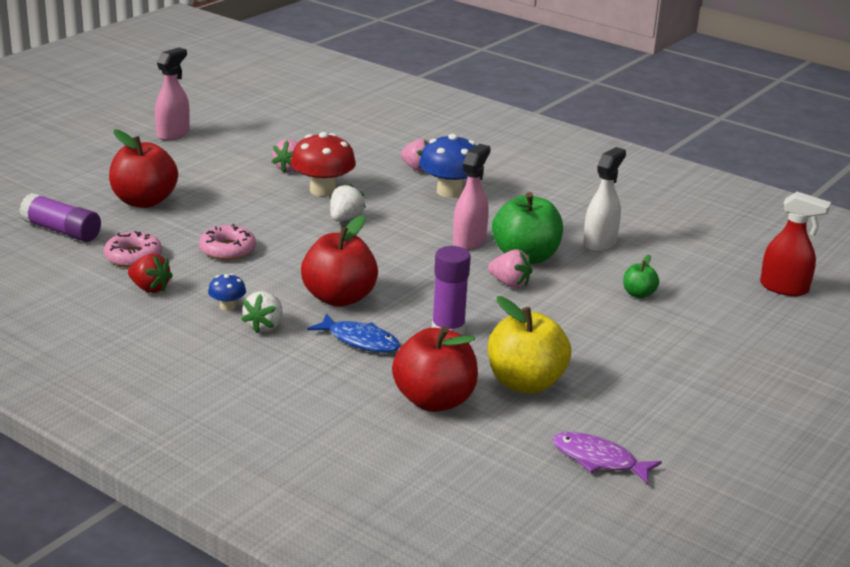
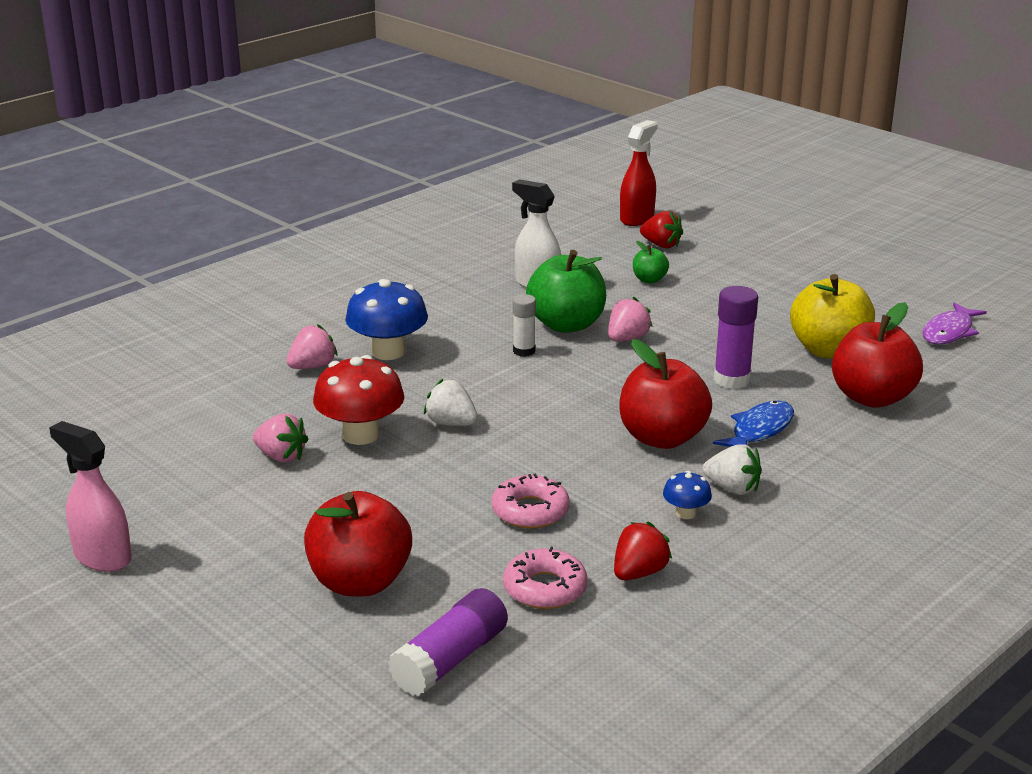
camera: 80 degrees left, 0 degrees up
(469, 241) = (524, 351): pink spray bottle -> white glue stick
(724, 300) = (661, 245): none -> red strawberry

